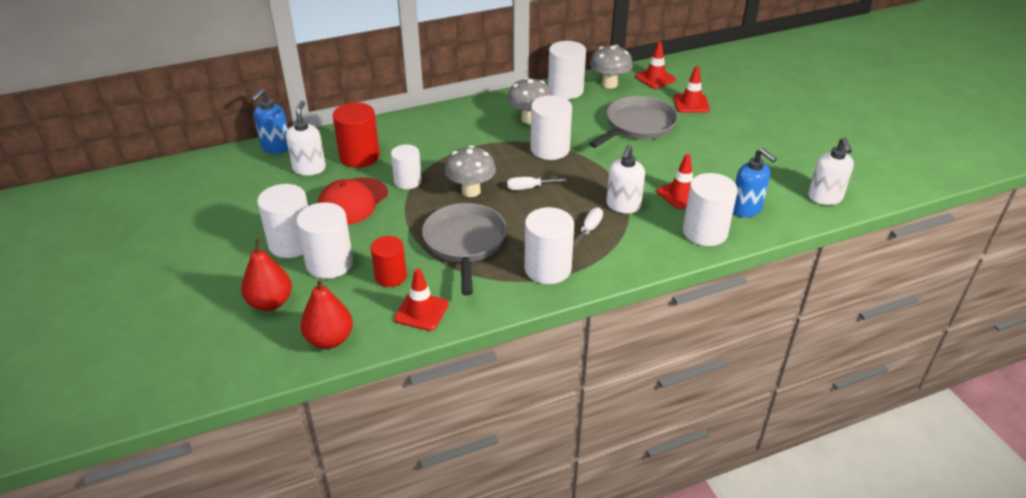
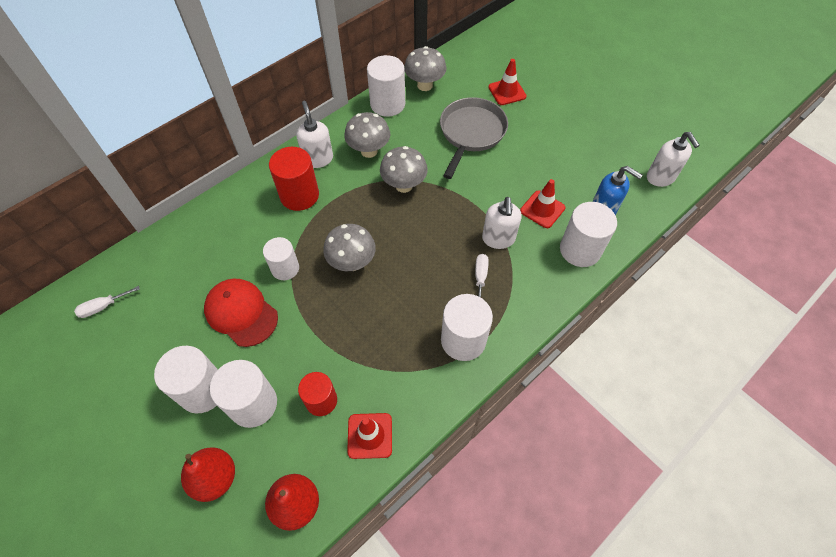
camera: 20 degrees left, 20 degrees up
(276, 147) = (127, 262): blue soap dispenser -> none
(309, 168) = (176, 281): white soap dispenser -> white soap dispenser (318, 159)
(352, 201) = (241, 313): red cap -> red cap turned 120 degrees clockwise
(359, 156) = (222, 249): red cylinder -> red cylinder (299, 195)
(465, 243) = (374, 333): grey pan -> none
(528, 188) = (404, 242): white screwdriver -> white screwdriver (103, 307)
(550, 149) = (404, 185): white cylinder -> grey mushroom
(655, 78) = (463, 67): red traffic cone -> none

